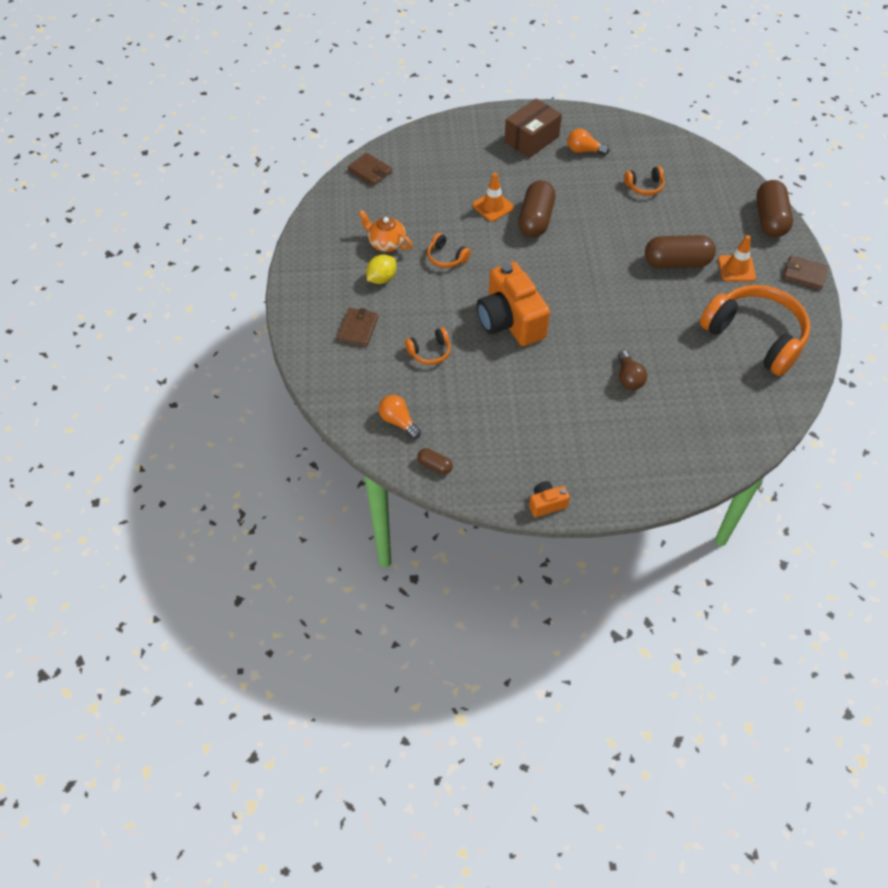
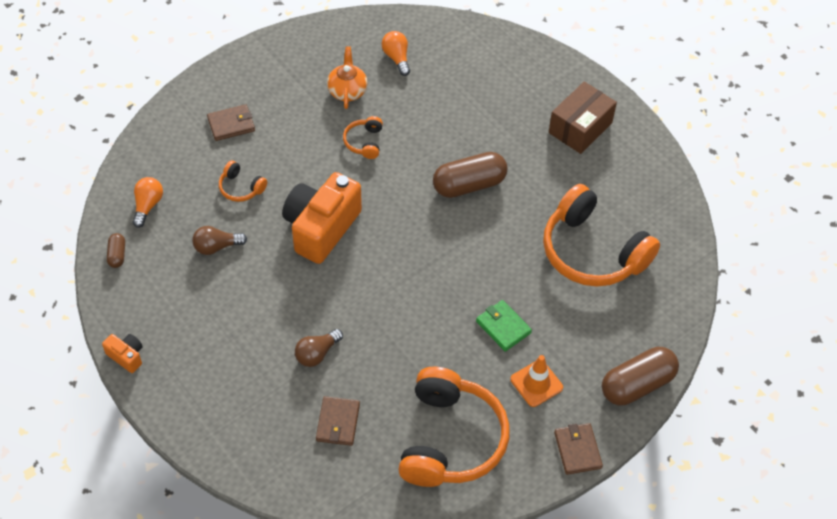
camera: 55 degrees right, 0 degrees up
(370, 171) = (429, 32): brown wallet -> brown wallet (338, 422)
(381, 278) = (302, 110): yellow lemon -> none
(478, 394) = (216, 247): none -> brown light bulb
(493, 206) = (459, 144): orange traffic cone -> none
(531, 139) = (580, 128): brown box -> brown box turned 60 degrees counterclockwise
(584, 150) = (601, 177): orange light bulb -> orange light bulb (397, 58)
(644, 186) = (592, 252): orange headphones -> orange headphones, size x2.31
(677, 262) = (503, 327): brown capsule -> green wallet

